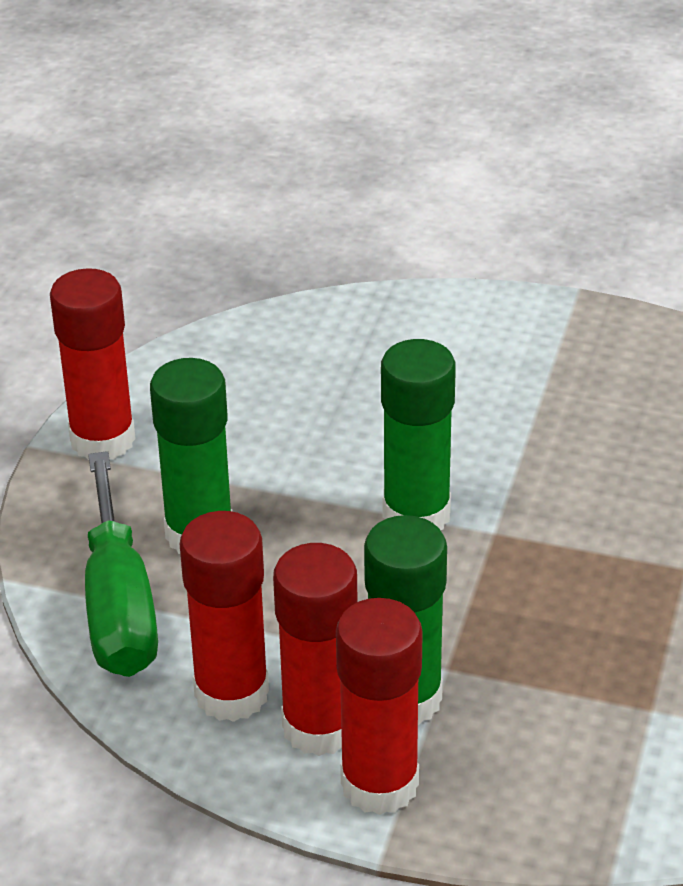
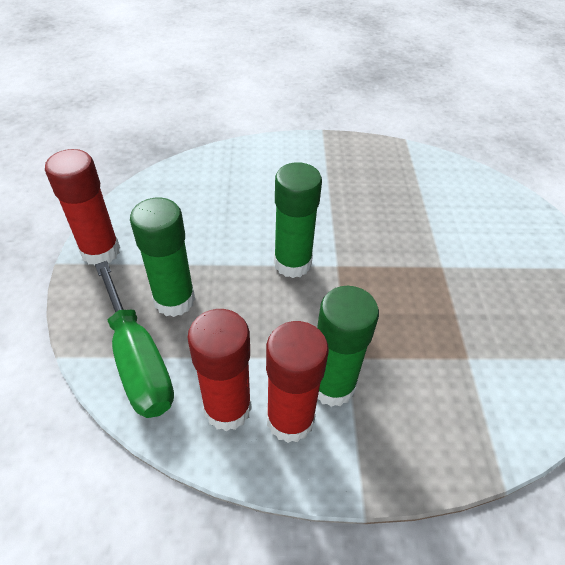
camera: 20 degrees left, 10 degrees up
(379, 784) = (342, 454): red glue stick -> none

